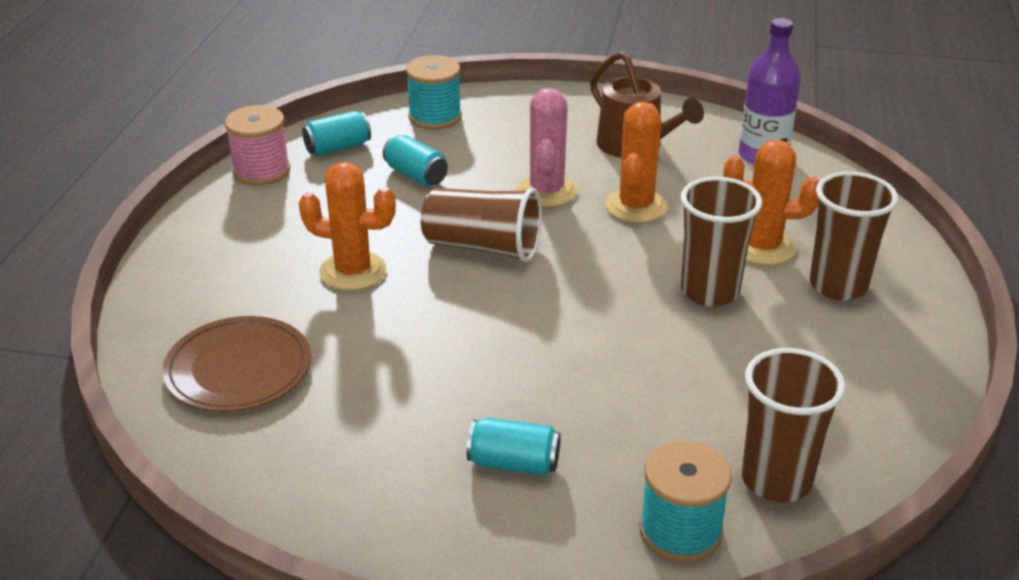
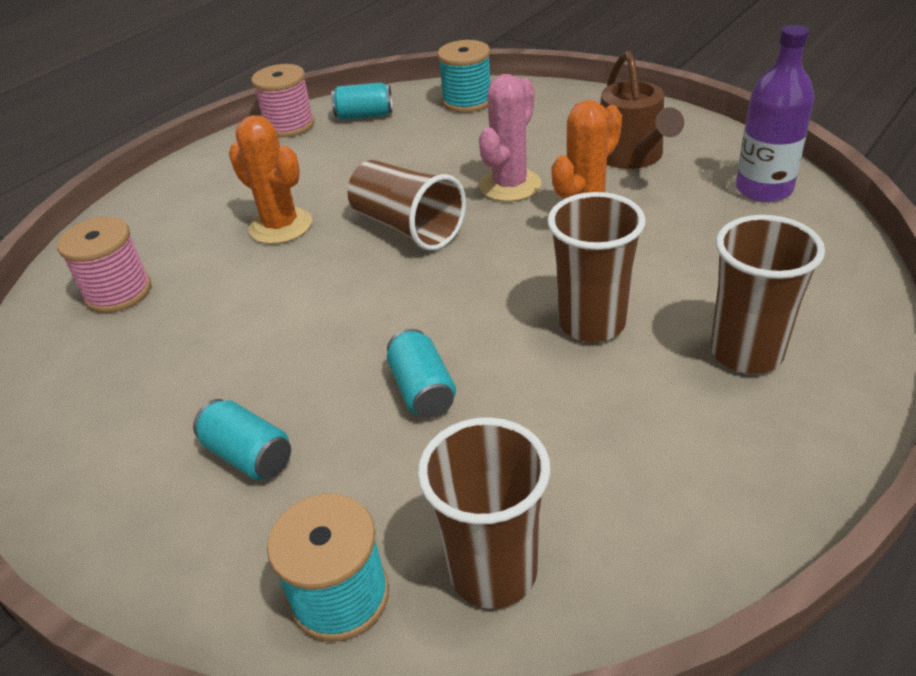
camera: 30 degrees right, 5 degrees up
(238, 369) = (118, 292): brown plate -> pink spool
(416, 175) = (407, 150): turquoise can -> turquoise can (422, 390)
(762, 247) = (688, 288): orange cactus -> none

